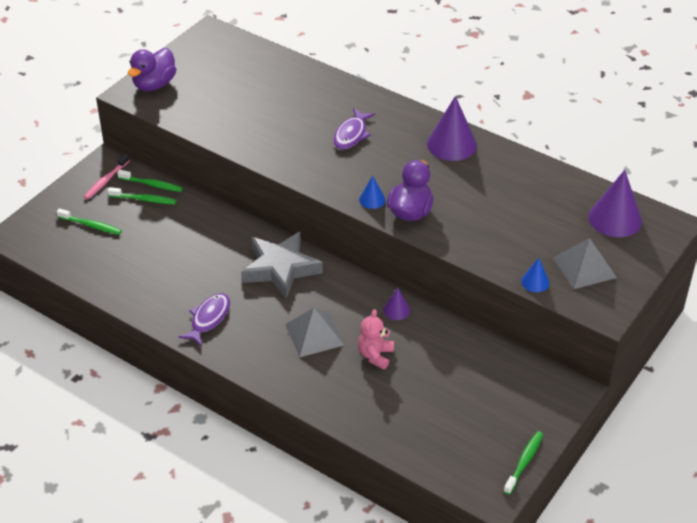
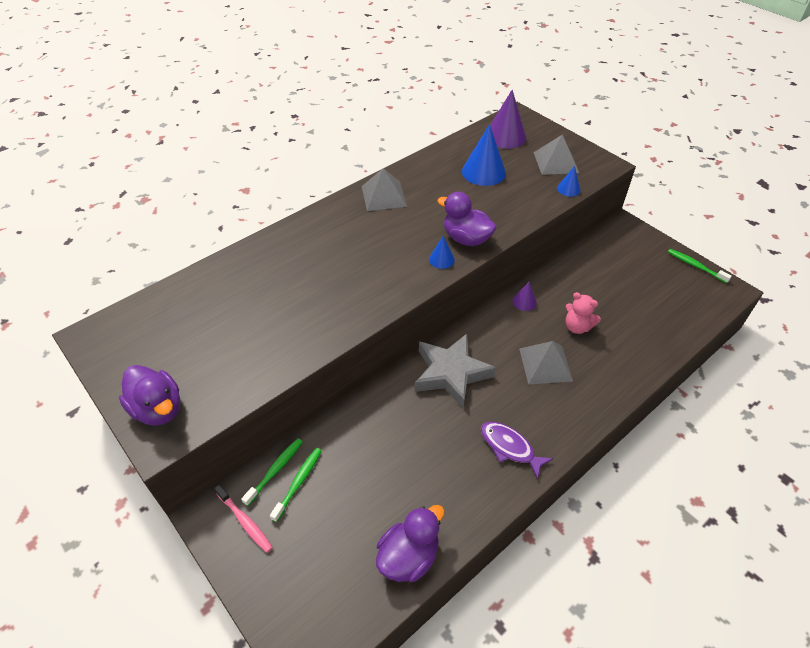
camera: 75 degrees left, 5 degrees up
(91, 225) = (322, 550): green toothbrush -> none
(95, 272) = (409, 556): none -> purple duck
(351, 134) = (340, 255): purple fish -> none
(451, 144) = (384, 196): purple cone -> grey pyramid
(532, 210) = (483, 172): none -> blue cone

